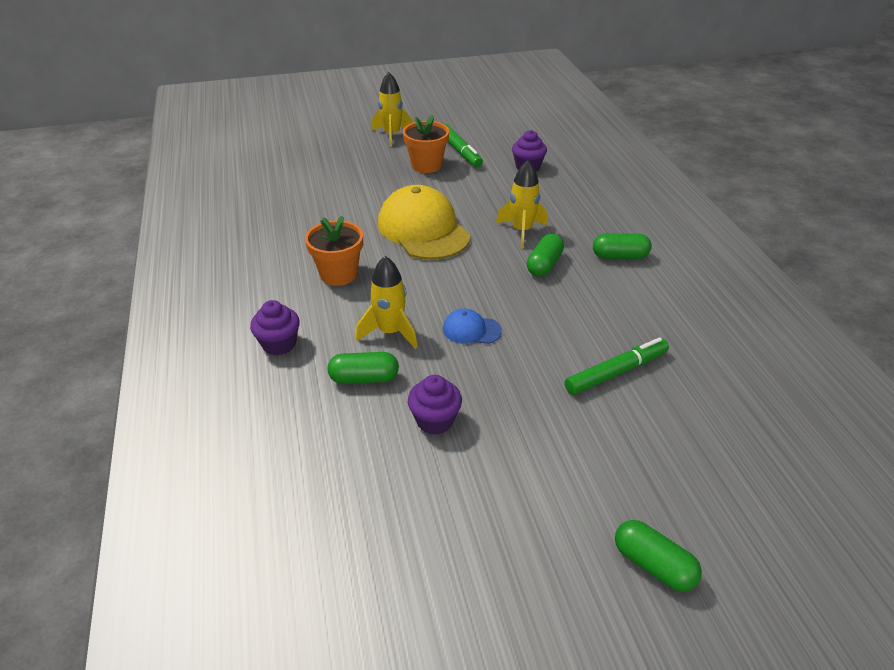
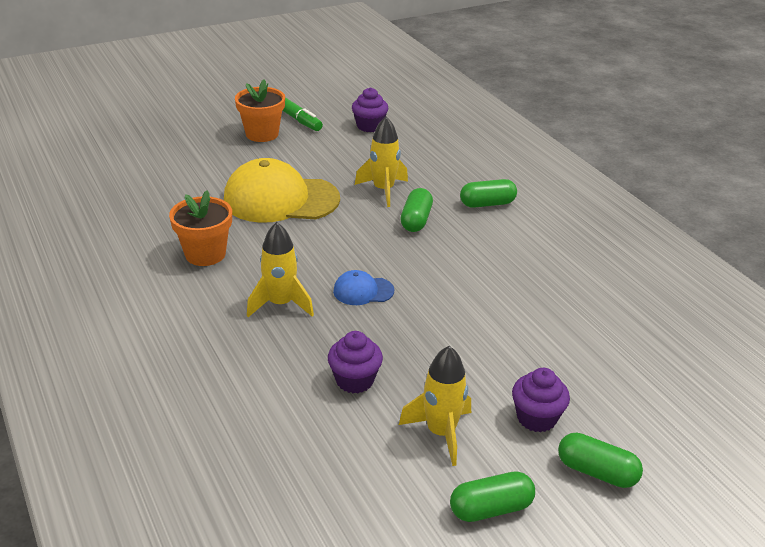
camera: 15 degrees left, 5 degrees down
(279, 344) = (165, 331): purple cupcake -> purple cupcake (536, 418)
(364, 378) = (269, 351): green capsule -> green capsule (491, 508)
(392, 135) = (213, 106): yellow rocket -> yellow rocket (441, 433)
(423, 229) = (281, 199): yellow cap -> yellow cap turned 45 degrees counterclockwise
(616, 372) = (515, 311): green marker -> none

